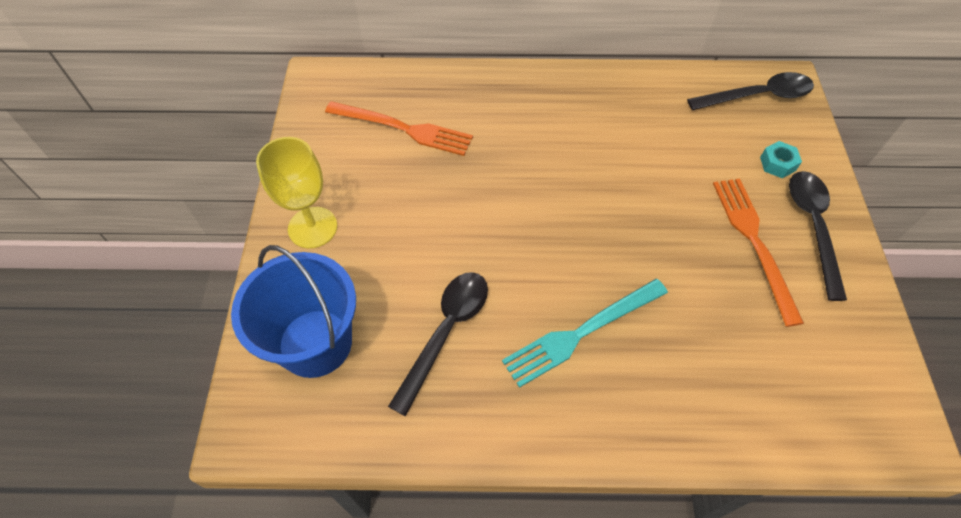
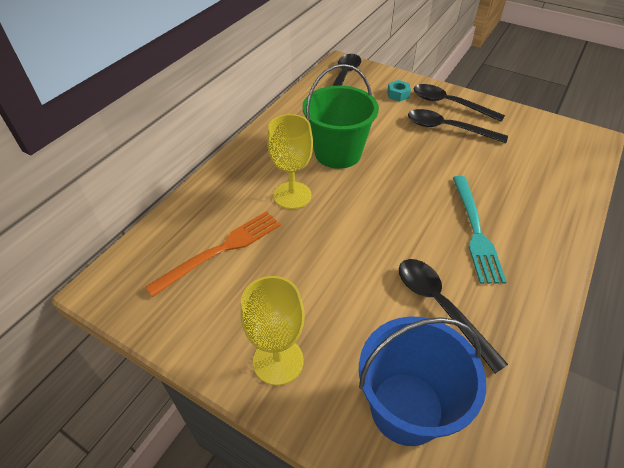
camera: 60 degrees left, 10 degrees down
(511, 145) = (292, 195): none -> yellow goblet
(608, 153) = (338, 153): none -> green bucket
(754, 243) = (447, 128): orange fork -> black spoon

